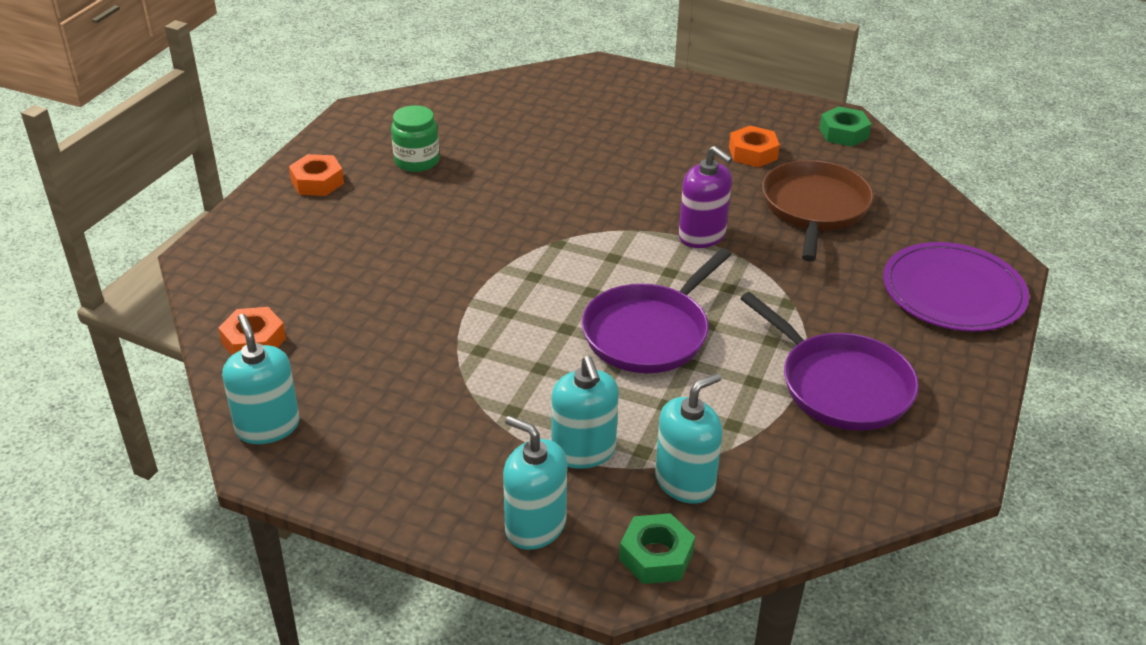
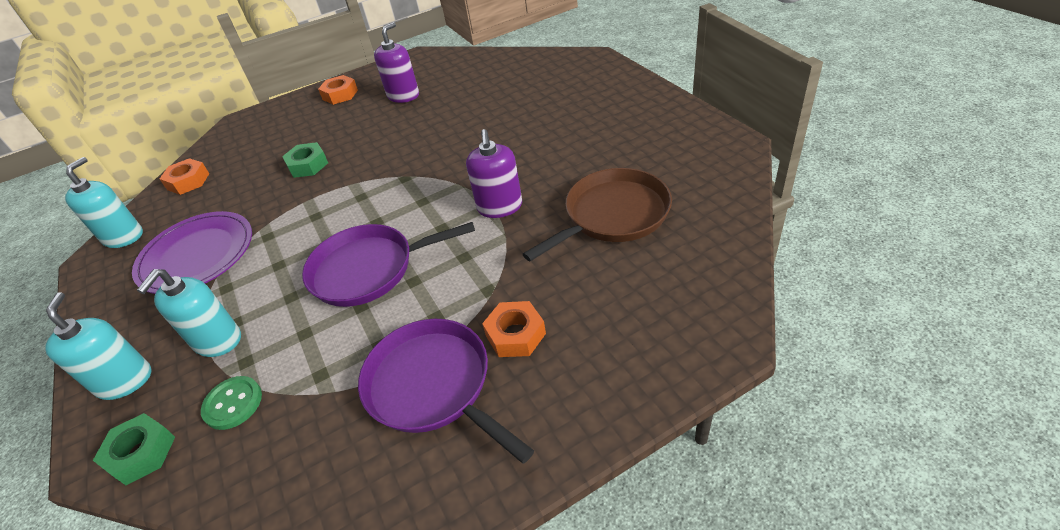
camera: 45 degrees right, 5 degrees up
(417, 161) = (403, 96): green jar -> purple soap dispenser
(685, 482) = (233, 404): turquoise soap dispenser -> green button
(753, 153) = (621, 152): orange nut -> orange nut (515, 334)
(841, 385) = (433, 385): purple pan -> purple pan turned 135 degrees clockwise
(843, 133) = (720, 157): green nut -> green nut (308, 165)
(953, 292) = (639, 345): purple plate -> purple plate (197, 255)

